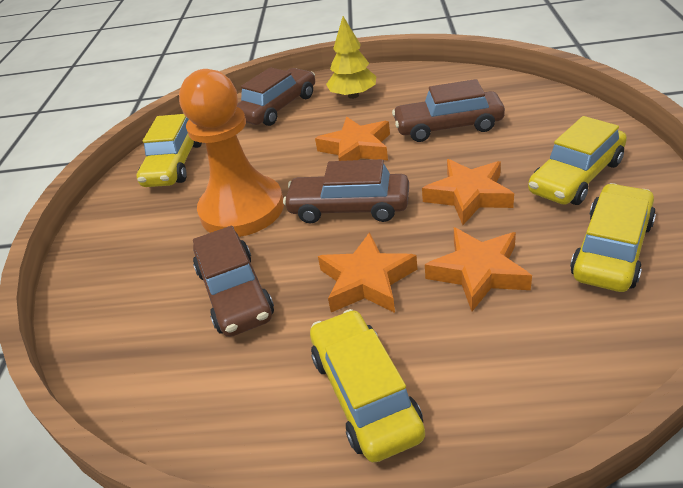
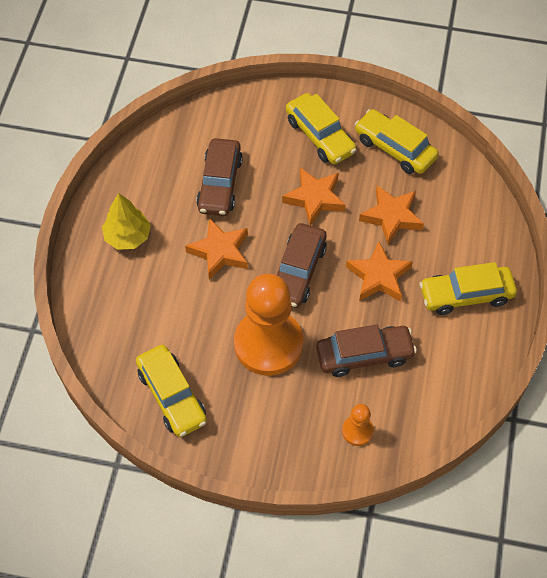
camera: 85 degrees left, 20 degrees up
(121, 310) = (357, 431): none -> orange pawn
(174, 164) = (172, 396): yellow car -> yellow car turned 45 degrees clockwise
(278, 107) = (113, 300): brown car -> none

